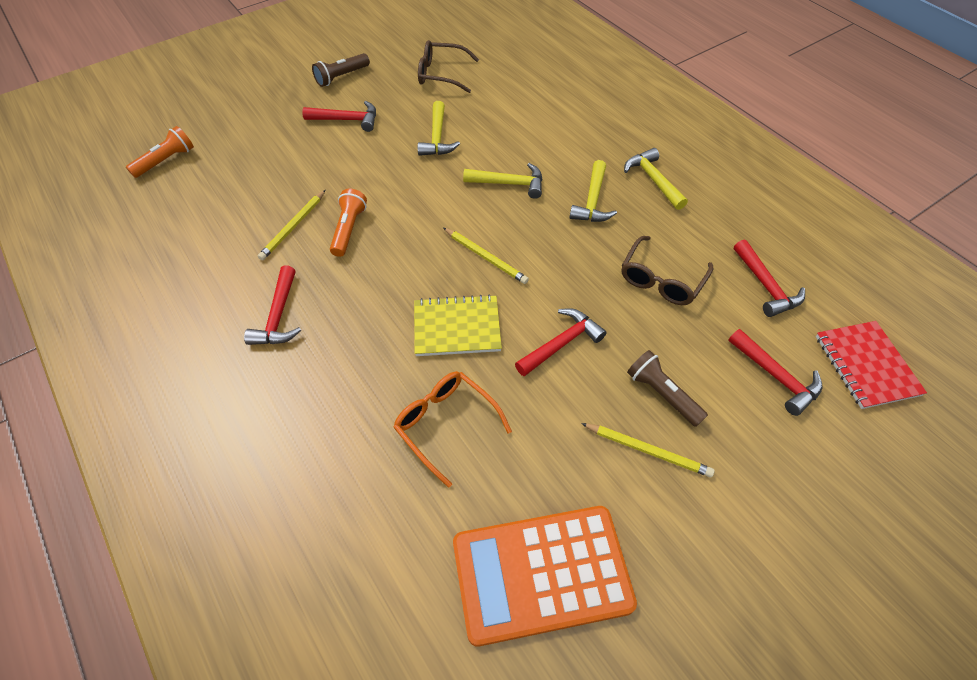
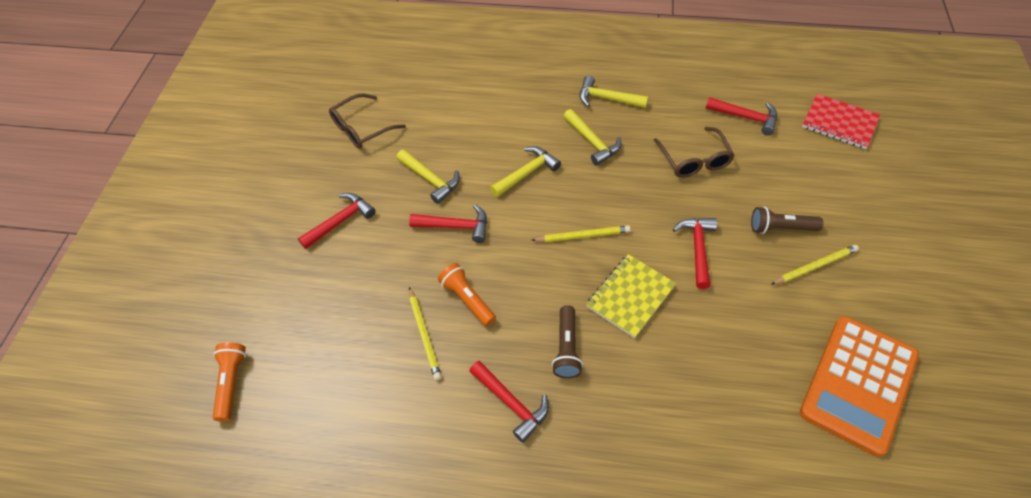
camera: 45 degrees left, 0 degrees up
(342, 77) = (282, 190): brown flashlight -> brown flashlight (566, 348)
(445, 424) = (707, 360): orange glasses -> none
(776, 377) = (814, 166): red hammer -> red hammer (456, 226)

